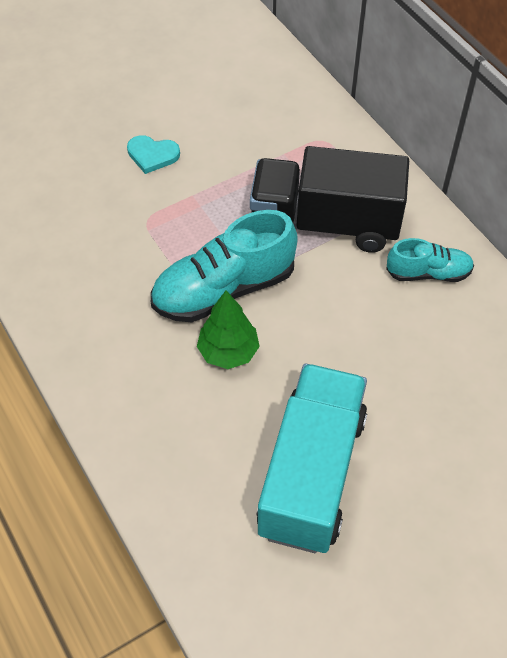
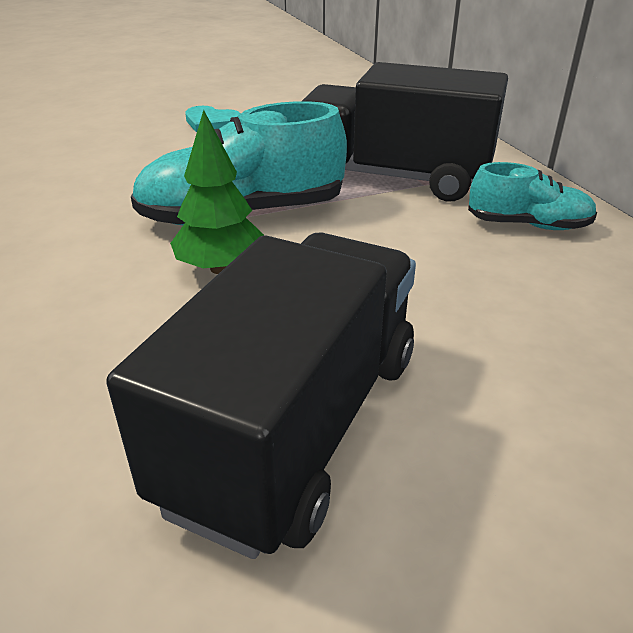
camera: 10 degrees right, 20 degrees down
(311, 474) = (296, 426): turquoise truck -> black truck

